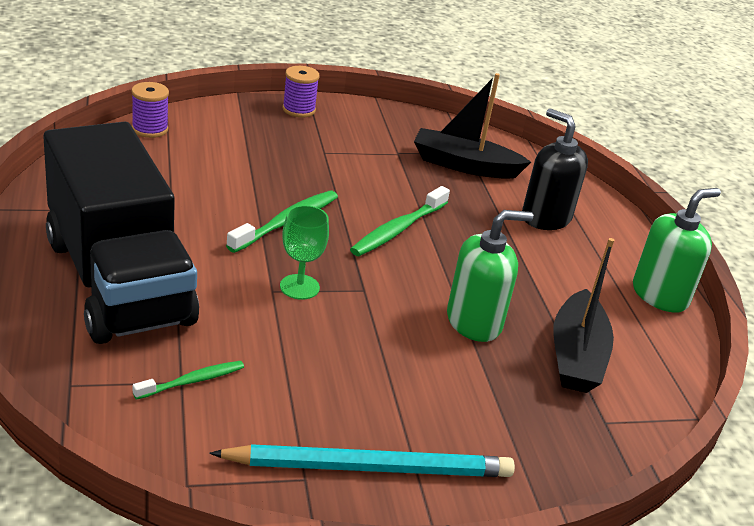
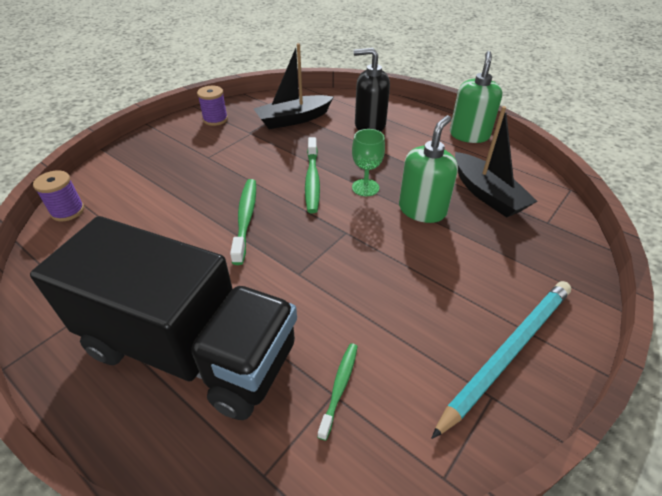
camera: 35 degrees left, 10 degrees up
(298, 110) = (157, 138): purple spool -> purple spool (215, 119)
(299, 287) = (310, 258): green goblet -> green goblet (365, 187)

